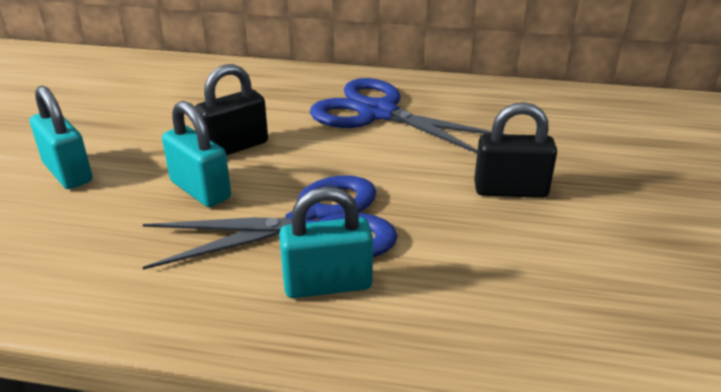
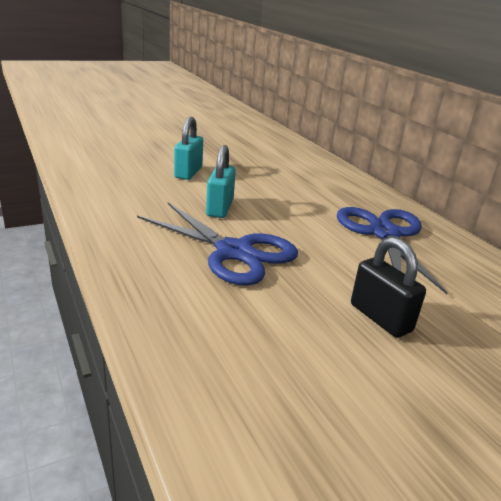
camera: 50 degrees right, 5 degrees down
(235, 147) = (272, 203): black padlock -> none
(327, 284) = (185, 275): turquoise padlock -> none

